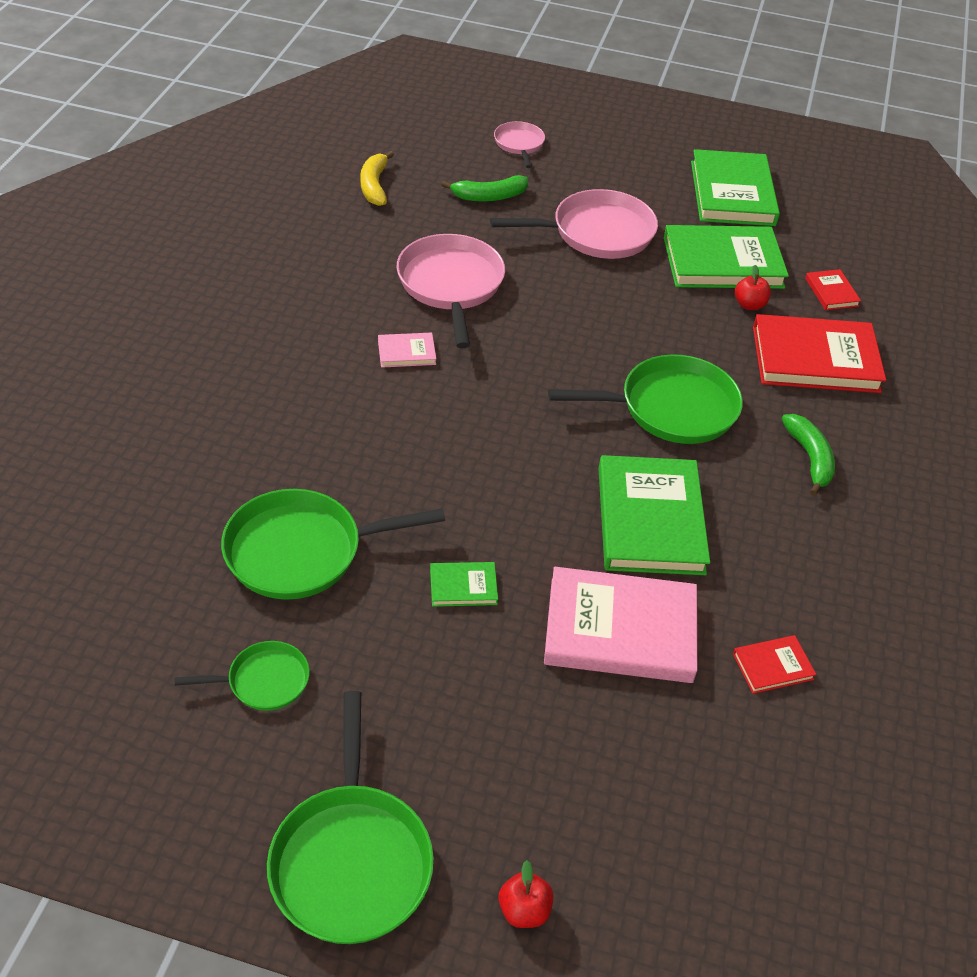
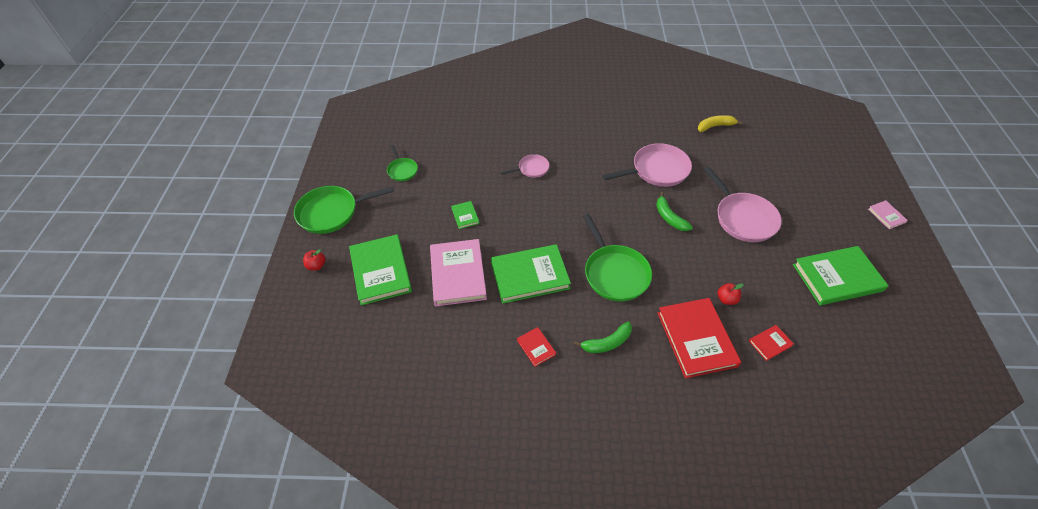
camera: 80 degrees right, 5 degrees up
(301, 551) = (467, 163): green pan -> none
(406, 352) = (599, 166): pink book -> pink book (886, 216)
(489, 196) = (740, 168): green banana -> green banana (669, 217)
(519, 144) = (799, 171): pink pan -> pink pan (531, 169)
(723, 262) = (759, 281): green book -> green book (381, 271)
(773, 666) = (453, 338): red book -> red book (536, 347)

